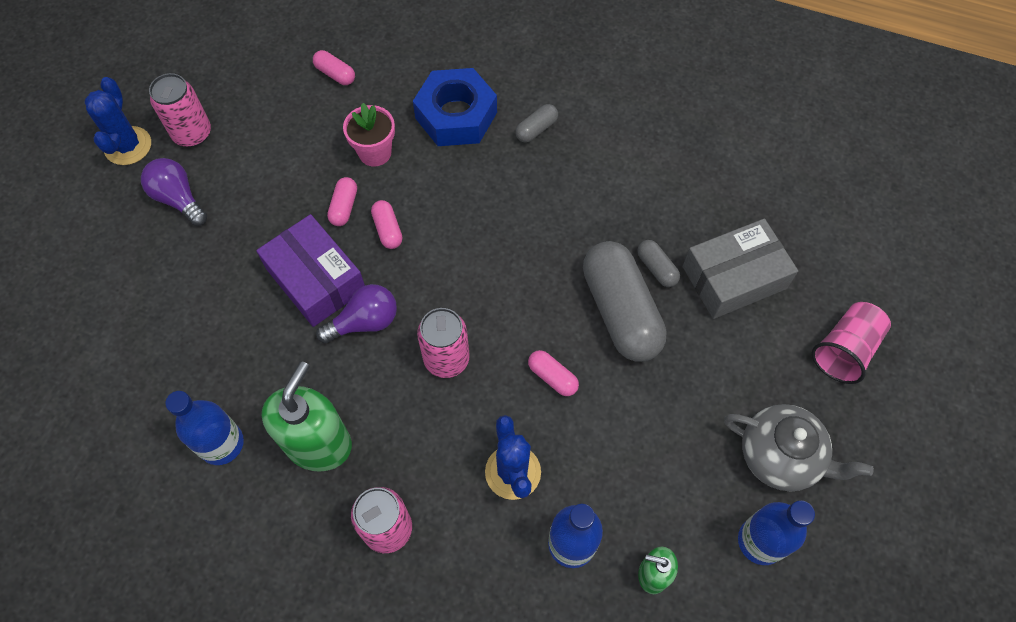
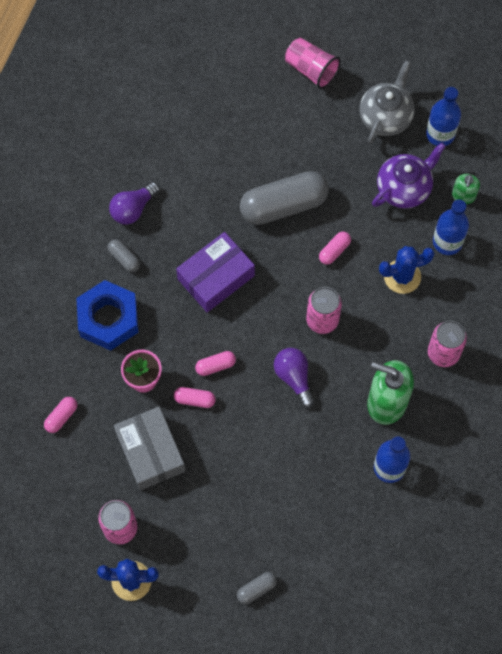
camera: 90 degrees left, 5 degrees up
(178, 199) = (185, 530): purple light bulb -> purple light bulb (133, 209)
(316, 279) = (258, 415): purple box -> purple box (216, 277)
(656, 268) = (249, 180): grey capsule -> grey capsule (256, 589)
(660, 480) = (404, 188): none -> purple teapot
(734, 277) = (256, 131): grey box -> grey box (150, 452)

